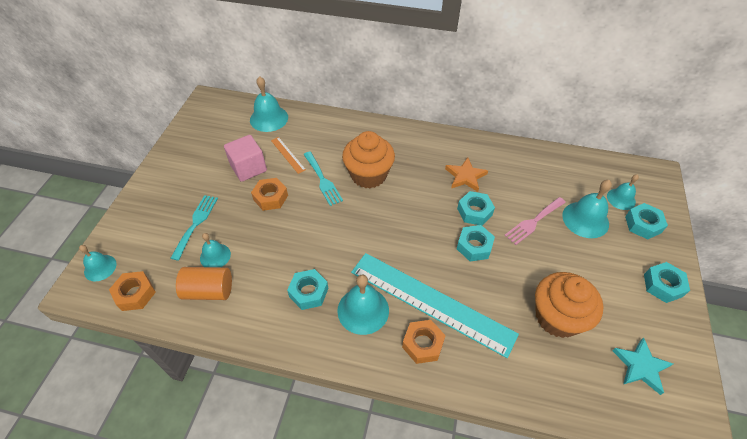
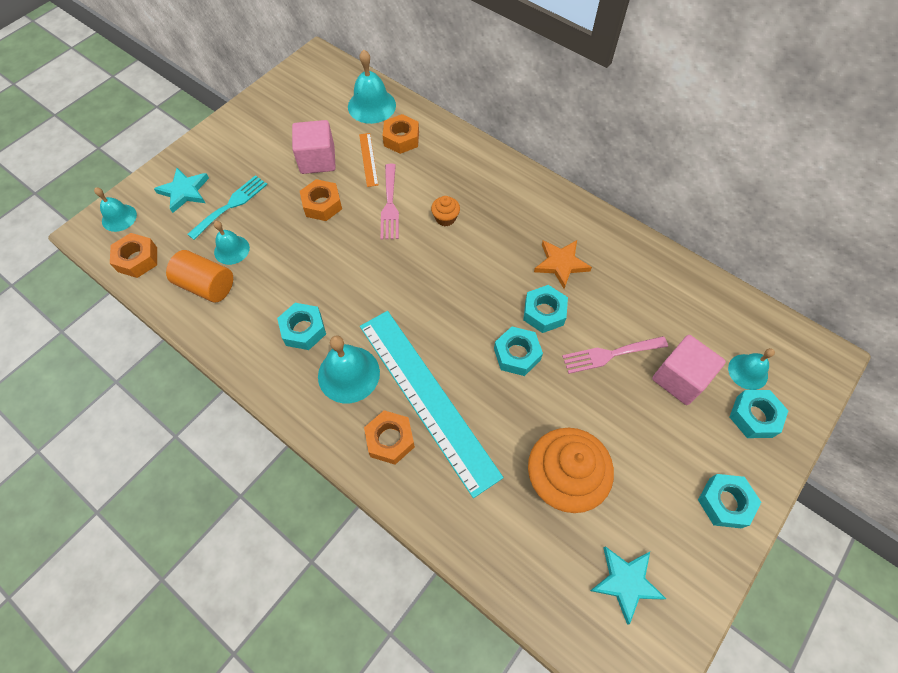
camera: 25 degrees right, 10 degrees up
(149, 227) = (184, 191): none -> turquoise star
(304, 133) = (401, 139): none -> orange nut
(323, 180) = (390, 205): turquoise fork -> pink fork
(368, 175) = (445, 218): orange cupcake -> orange cupcake, size x0.44
(585, 219) = (680, 378): turquoise bell -> pink cube

